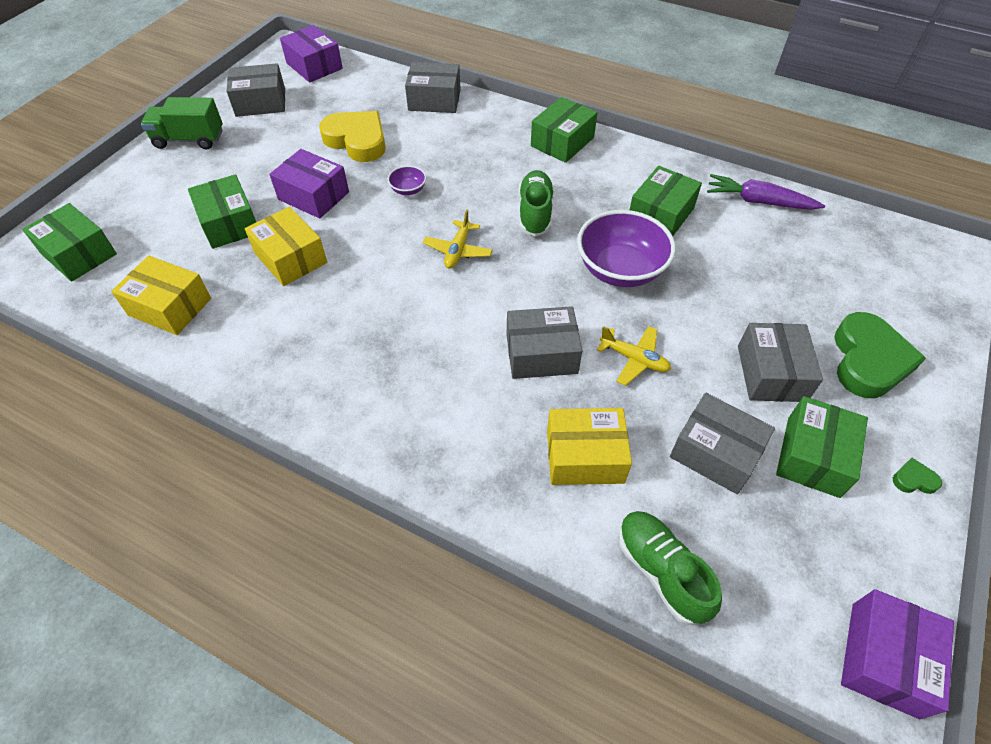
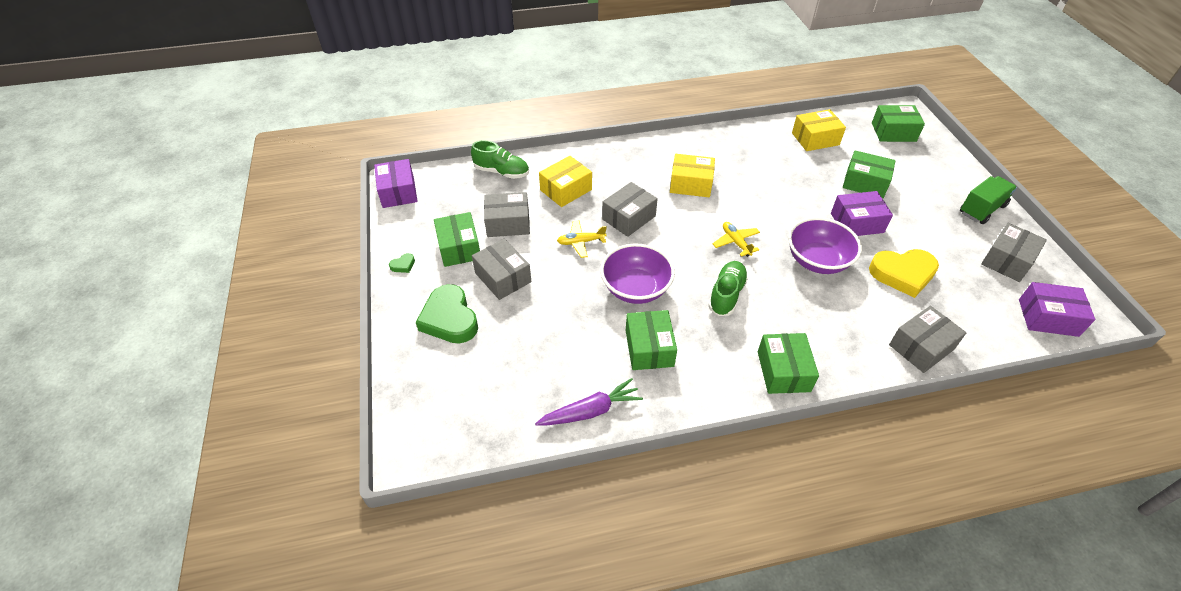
camera: 140 degrees right, 5 degrees down
(290, 258) = (807, 186): yellow box -> yellow box (691, 184)
(408, 190) = (817, 261): purple bowl -> purple bowl, size x2.22
(535, 213) = (726, 295): green shoe -> green shoe turned 120 degrees counterclockwise

